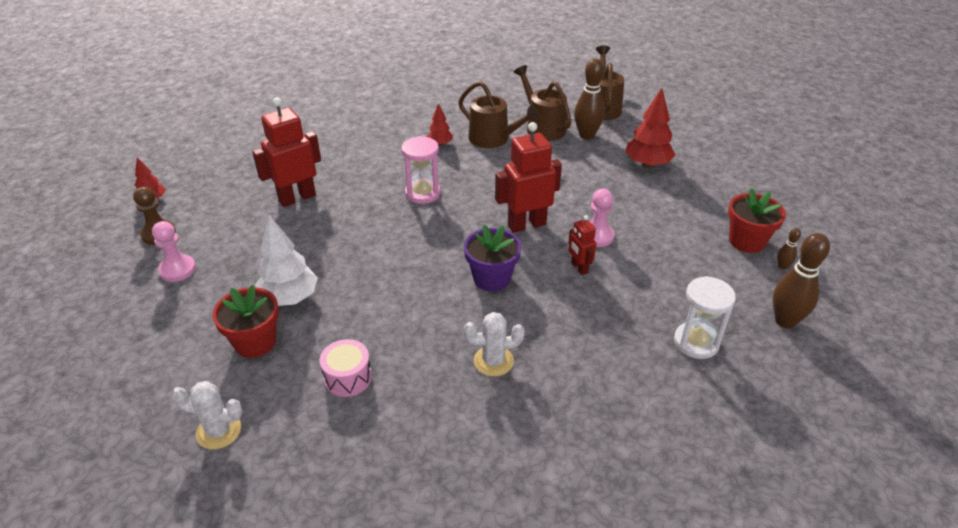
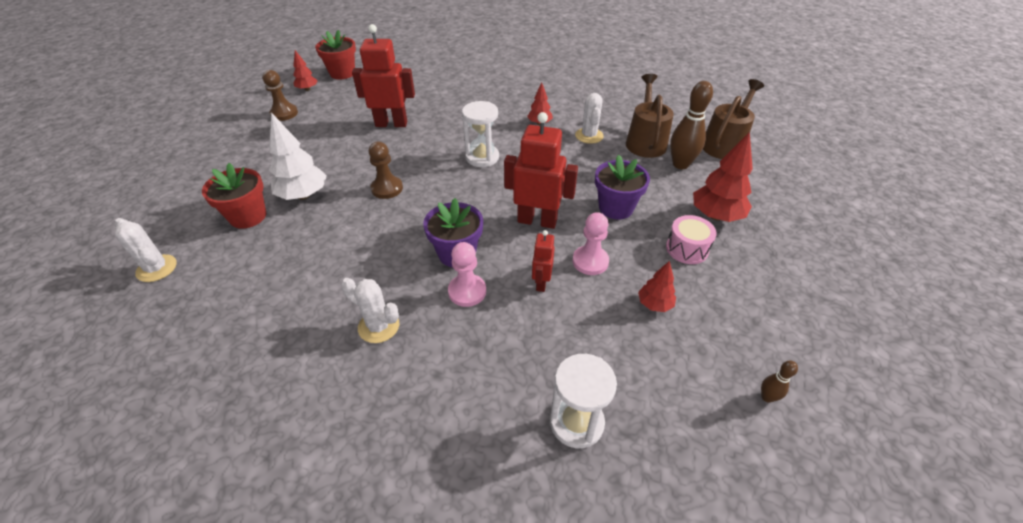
camera: 35 degrees right, 5 degrees up
(177, 270) = (266, 142): pink pawn -> pink pawn (467, 291)
(348, 377) = (269, 277): pink drum -> pink drum (687, 249)
(366, 256) = (387, 188): none -> brown pawn
(422, 193) = (482, 157): pink hourglass -> white hourglass
(493, 139) = (589, 136): brown watering can -> white cactus
(574, 188) = (616, 208): none -> purple flower pot
(668, 244) = (654, 304): none -> red tree
(746, 241) = (750, 346): red flower pot -> red flower pot (342, 73)
(785, 321) = (705, 462): brown bowling pin -> none

